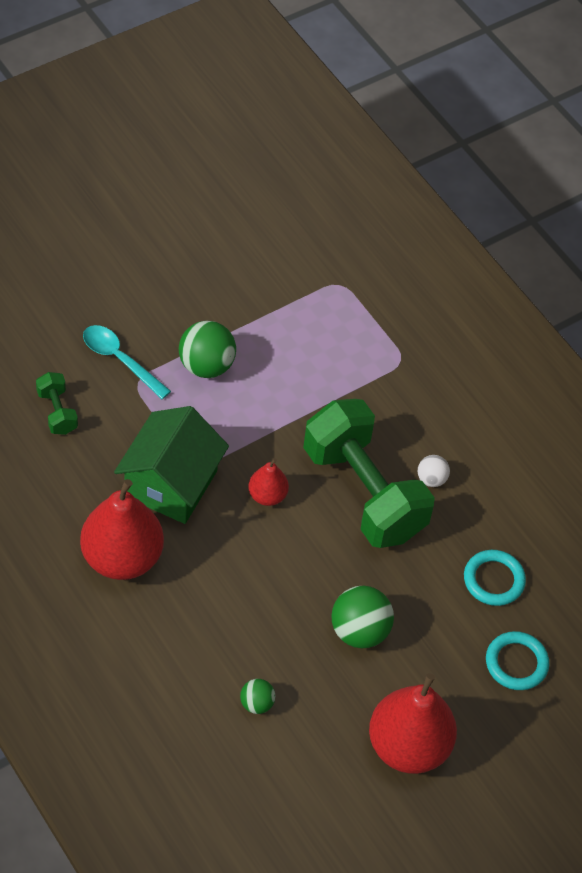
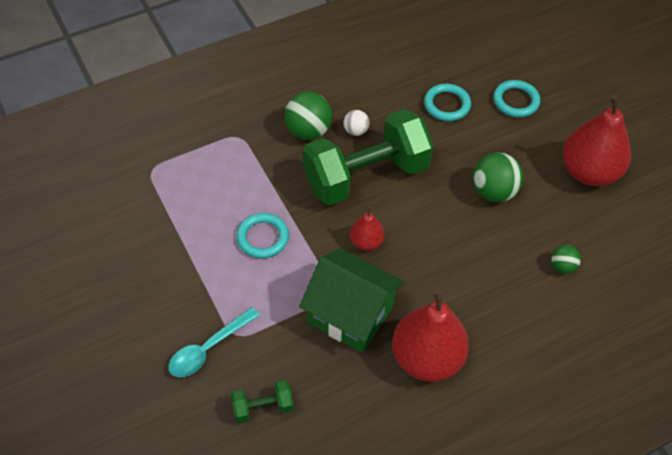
camera: 80 degrees left, 0 degrees up
(206, 365) = (225, 277): green ball -> green ball (308, 131)
(261, 395) = (263, 238): none -> turquoise ring

